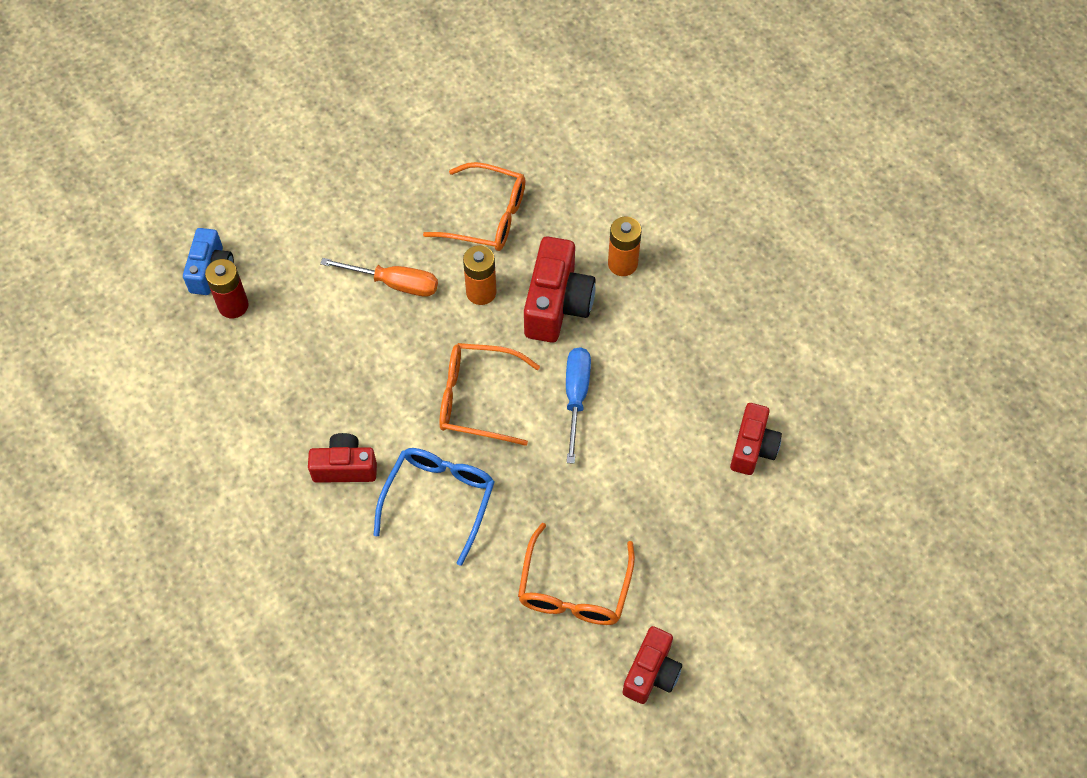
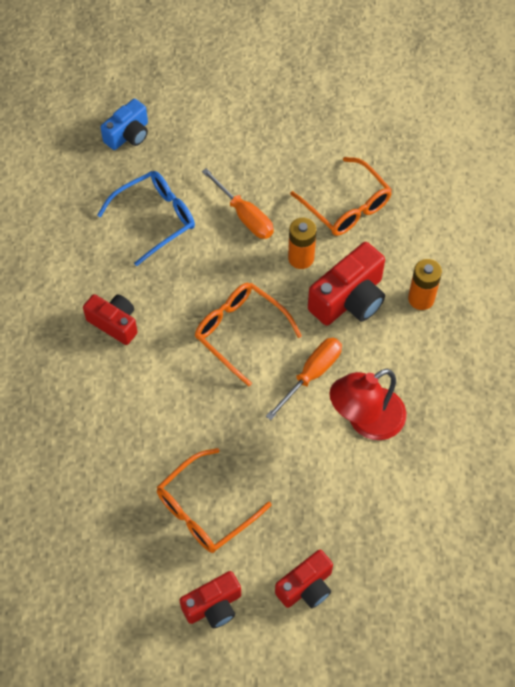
camera: 35 degrees right, 0 degrees up
(233, 305) = (125, 167): red battery -> none
(439, 500) = (160, 386): blue glasses -> blue glasses (155, 219)
(576, 397) = (311, 374): blue screwdriver -> orange screwdriver
(658, 408) = (366, 420): none -> red lamp
(752, 448) = (415, 494): red camera -> red camera (306, 587)

